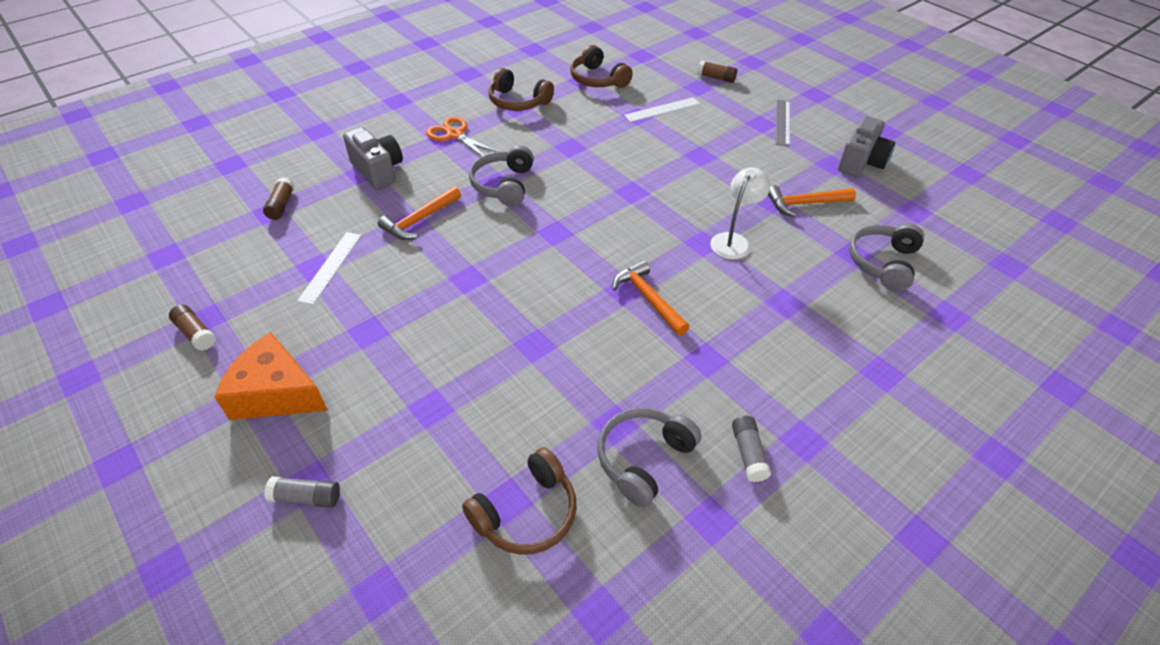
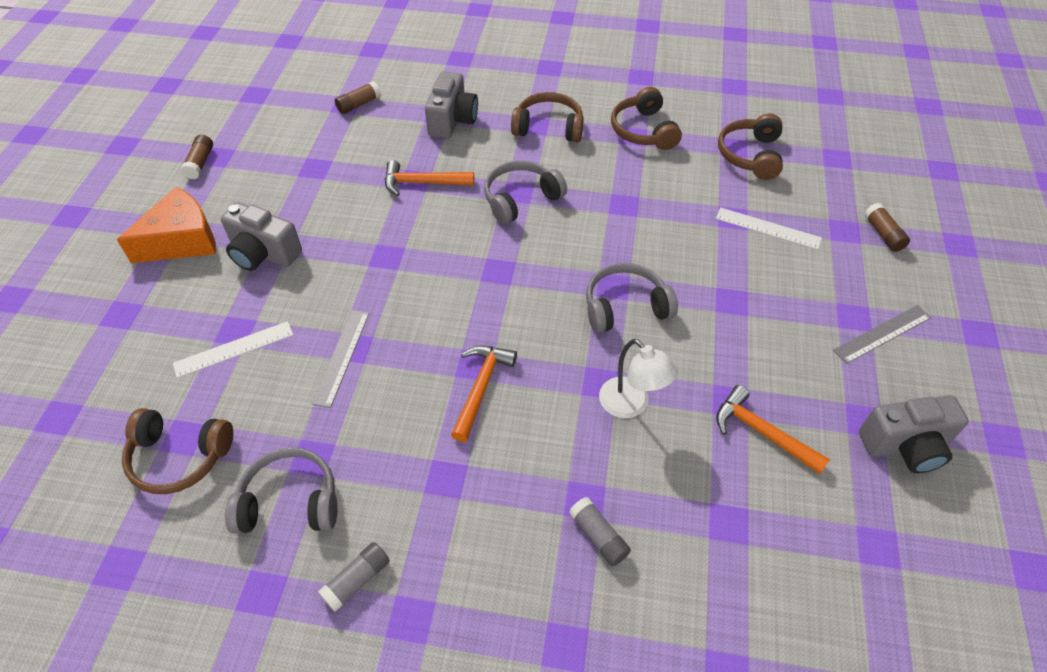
camera: 50 degrees right, 5 degrees up
(276, 393) = (182, 240): orange cheese -> orange cheese turned 75 degrees clockwise
(306, 497) = (107, 323): grey glue stick -> grey glue stick (598, 536)
(331, 267) = (323, 175): white ruler -> white ruler (234, 349)
(368, 347) = (263, 253): none -> grey camera
(455, 135) = (548, 127): orange scissors -> brown headphones
(537, 356) = (342, 357): none -> grey ruler
(733, 241) = (631, 405): white lamp -> white lamp turned 60 degrees clockwise
(882, 263) = (744, 559): grey headphones -> grey headphones (625, 307)

